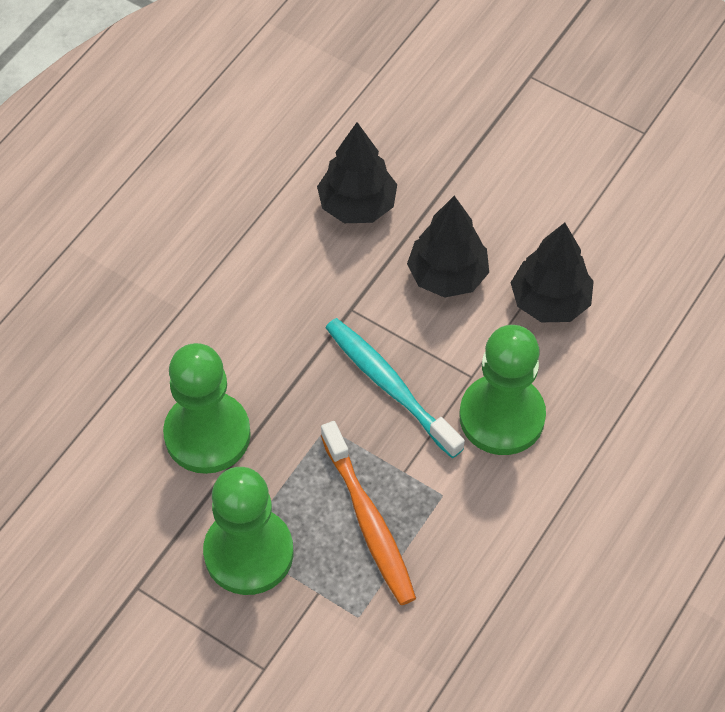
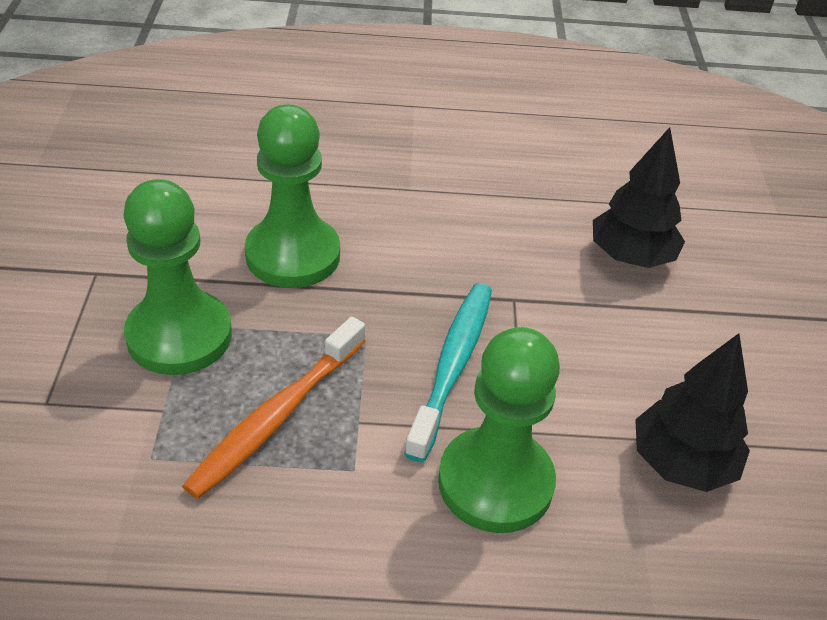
camera: 55 degrees right, 15 degrees down
(447, 275) = (623, 357): black tree -> none

